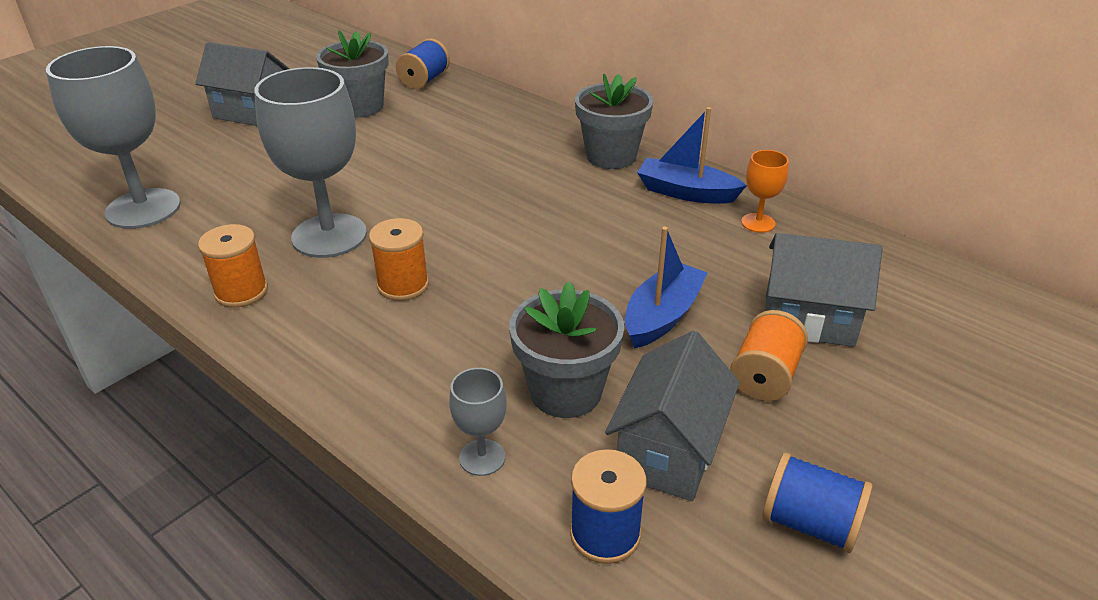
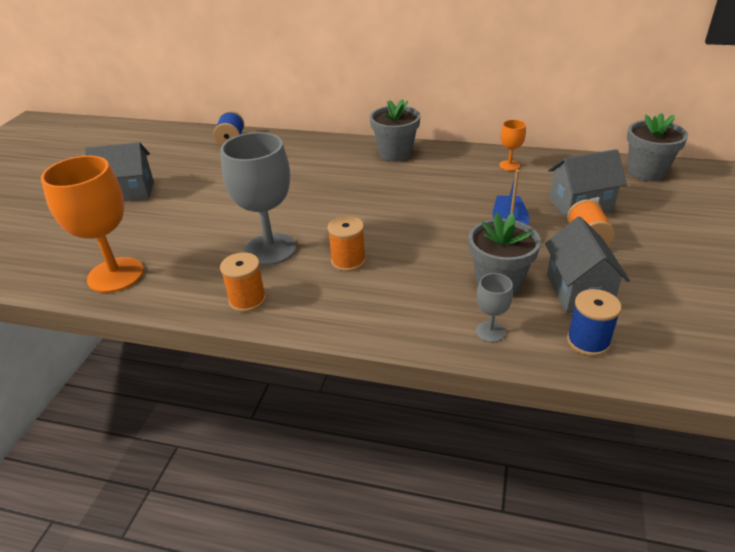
camera: 25 degrees left, 0 degrees up
(143, 209) = (115, 275): grey goblet -> orange goblet
(360, 107) = (204, 168): grey flower pot -> grey flower pot (646, 172)
(686, 192) = (457, 161): blue boat -> none
(809, 523) = (671, 297): blue spool -> none

